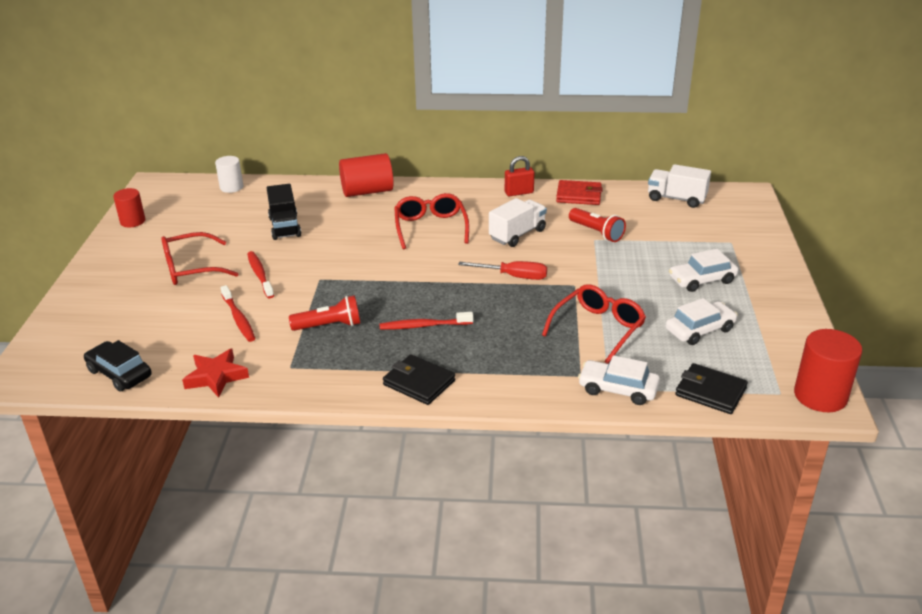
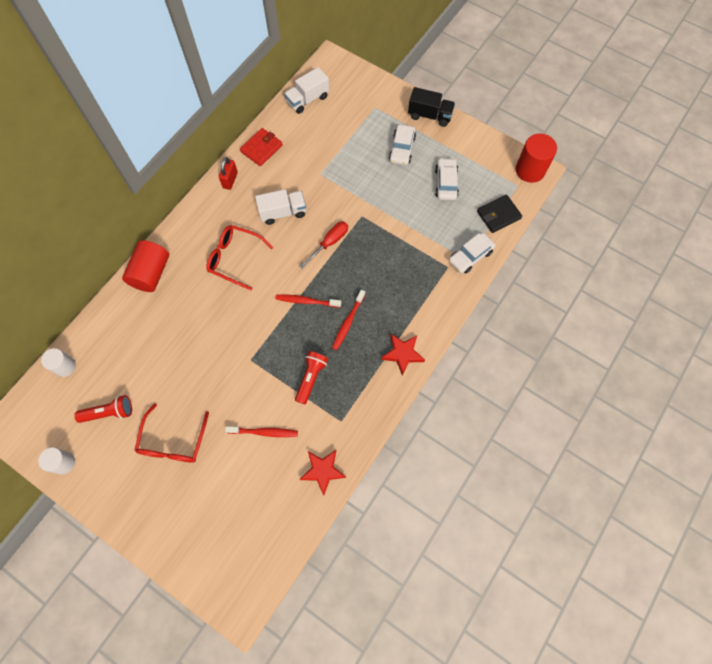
camera: 60 degrees left, 35 degrees up
(119, 373) = (279, 534): black car -> none
(132, 221) = (64, 463): red cylinder -> white cylinder
(260, 275) = (217, 396): red toothbrush -> red toothbrush (306, 301)
(285, 227) = (161, 353): black truck -> black truck (430, 115)
(419, 383) = (402, 354): black wallet -> red star
(517, 234) = (283, 212): white truck -> white truck turned 90 degrees clockwise
(596, 233) = (314, 168): red flashlight -> red flashlight (109, 412)
(598, 329) = (412, 231): red glasses -> none

